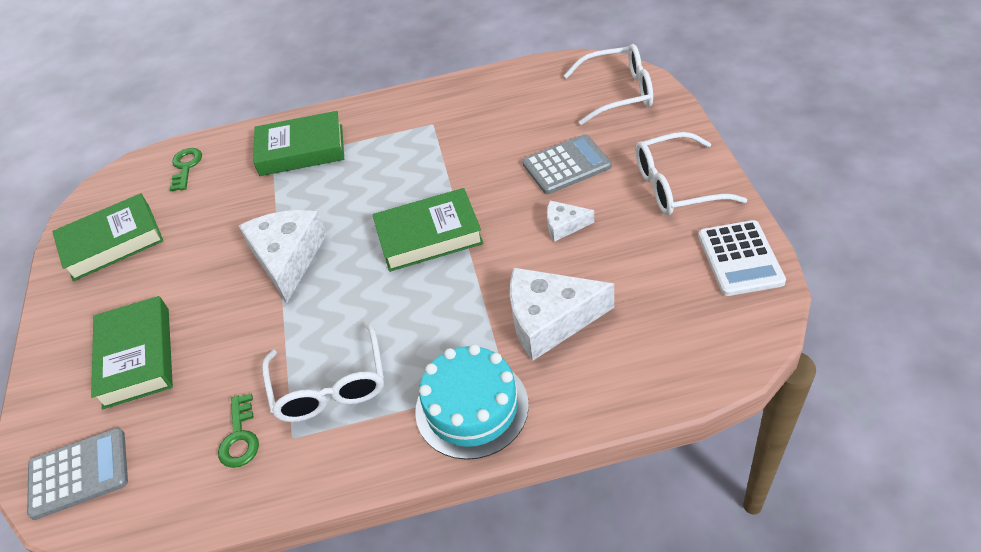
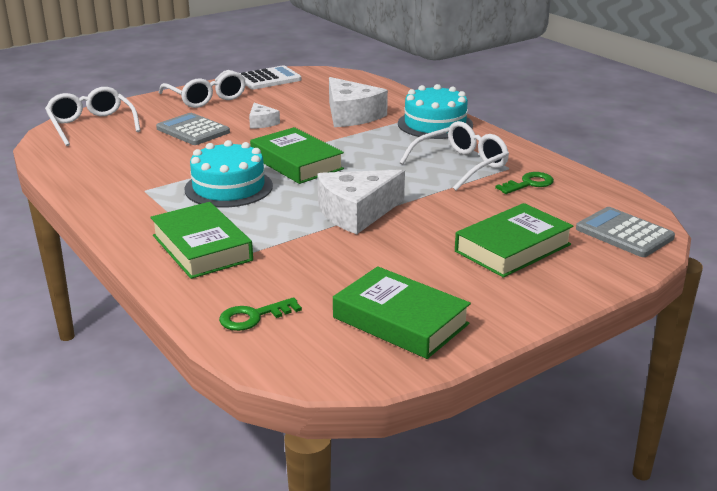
camera: 120 degrees left, 20 degrees down
(402, 177) = (228, 187): none -> turquoise cake

